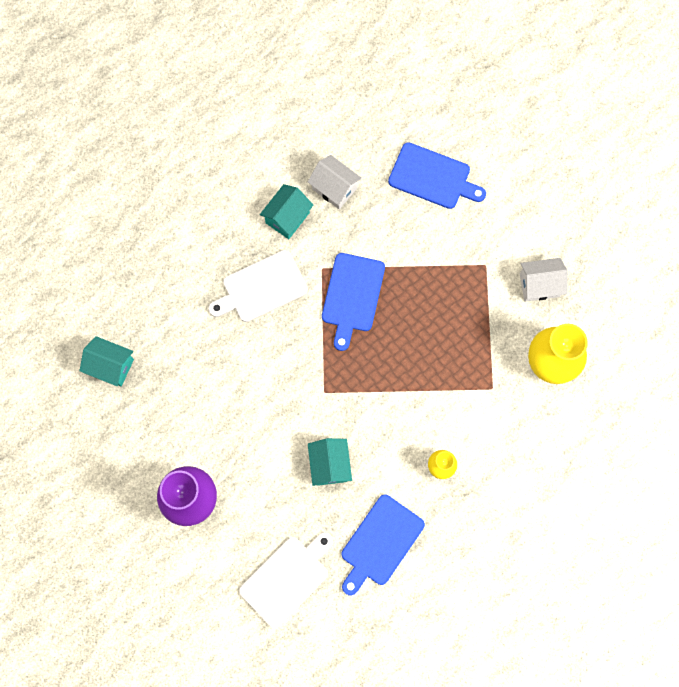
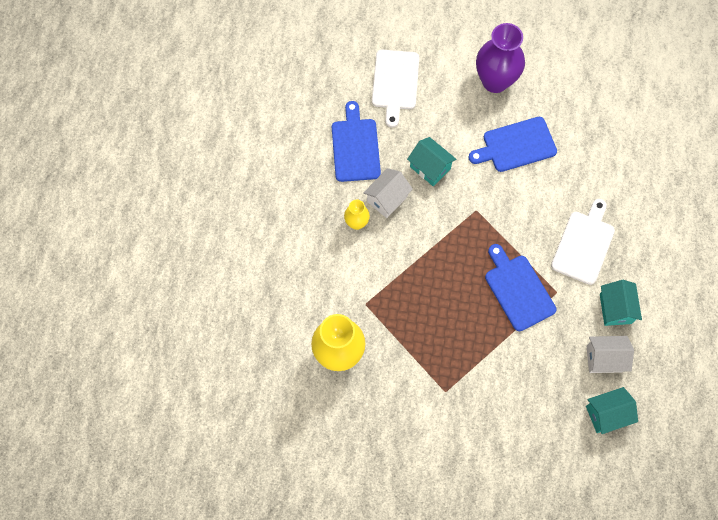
camera: 140 degrees right, 5 degrees down
(111, 366) = (626, 117): turquoise house -> turquoise house (607, 414)
(432, 177) = (543, 429): blue cutting board -> blue cutting board (516, 145)
(539, 285) = (393, 409): white house -> white house (387, 199)

